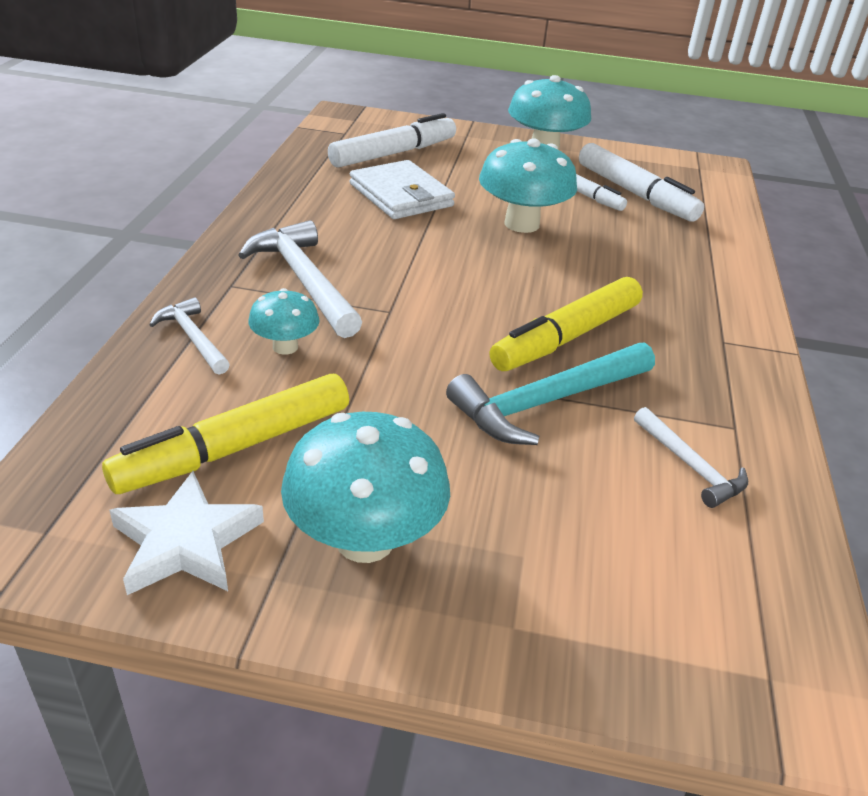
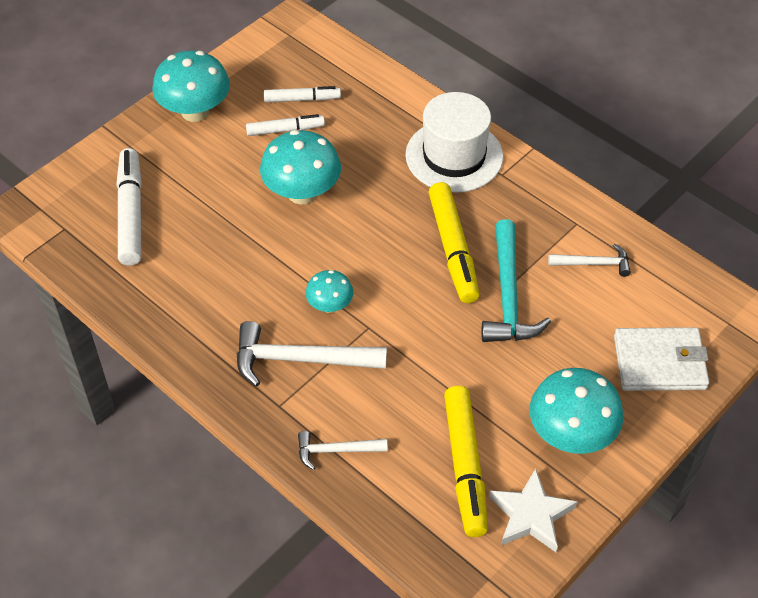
camera: 55 degrees left, 15 degrees up
(285, 347) = (376, 402): turquoise mushroom -> turquoise mushroom (330, 305)
(401, 195) = (209, 244): white wallet -> white wallet (659, 362)
(635, 194) = (302, 99): white marker -> white marker, size x0.59
(699, 299) = (454, 156): none -> white hat

